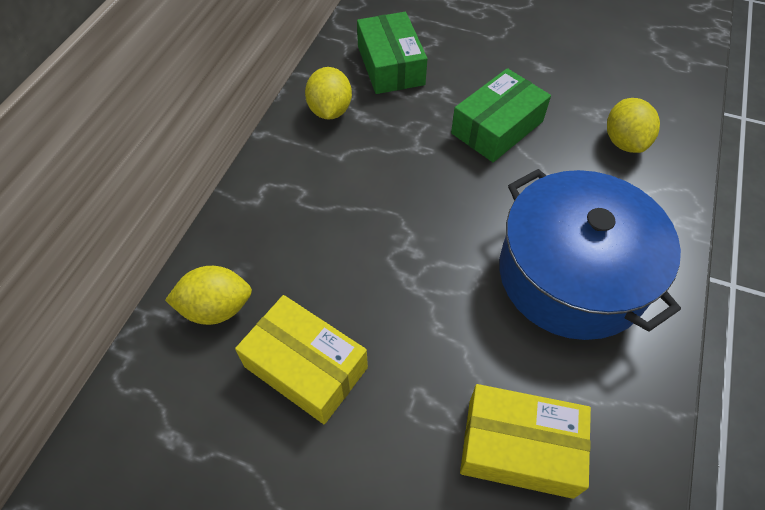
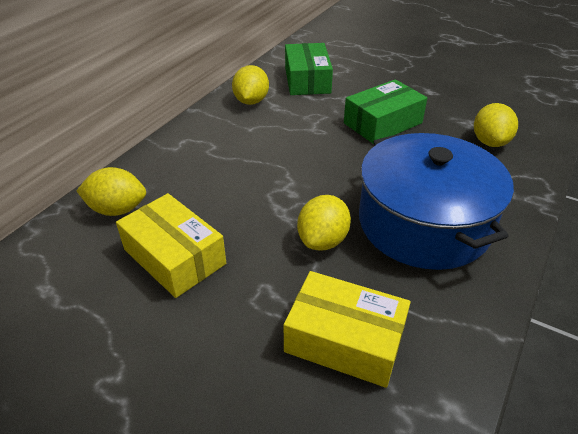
camera: 10 degrees right, 15 degrees down
(467, 317) = (323, 240): none -> yellow lemon

